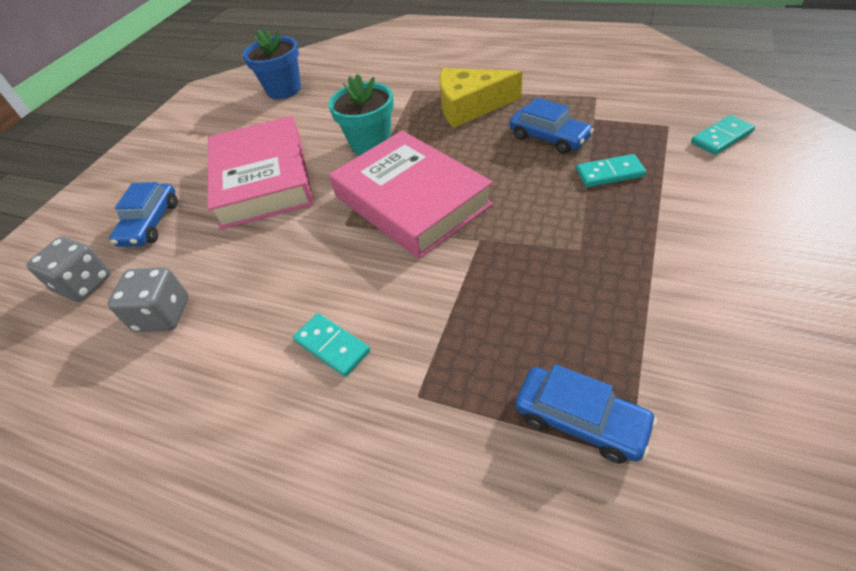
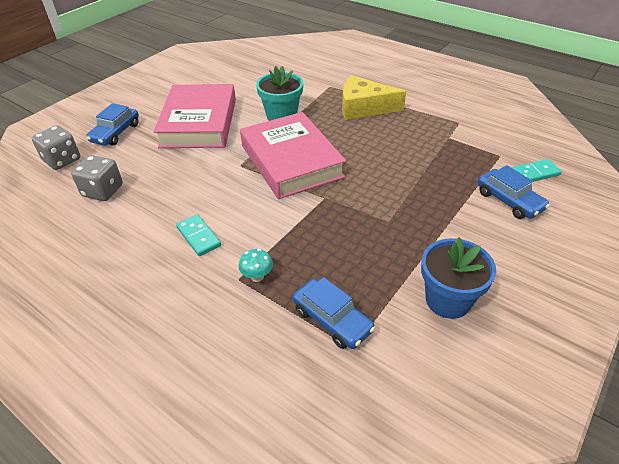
camera: 10 degrees right, 5 degrees down
(284, 90) = (239, 65): blue flower pot -> blue flower pot (448, 300)
(443, 384) = (257, 276): none -> turquoise mushroom
(549, 138) = (408, 143): blue car -> blue car (509, 201)
(609, 173) = (438, 177): turquoise domino -> none

